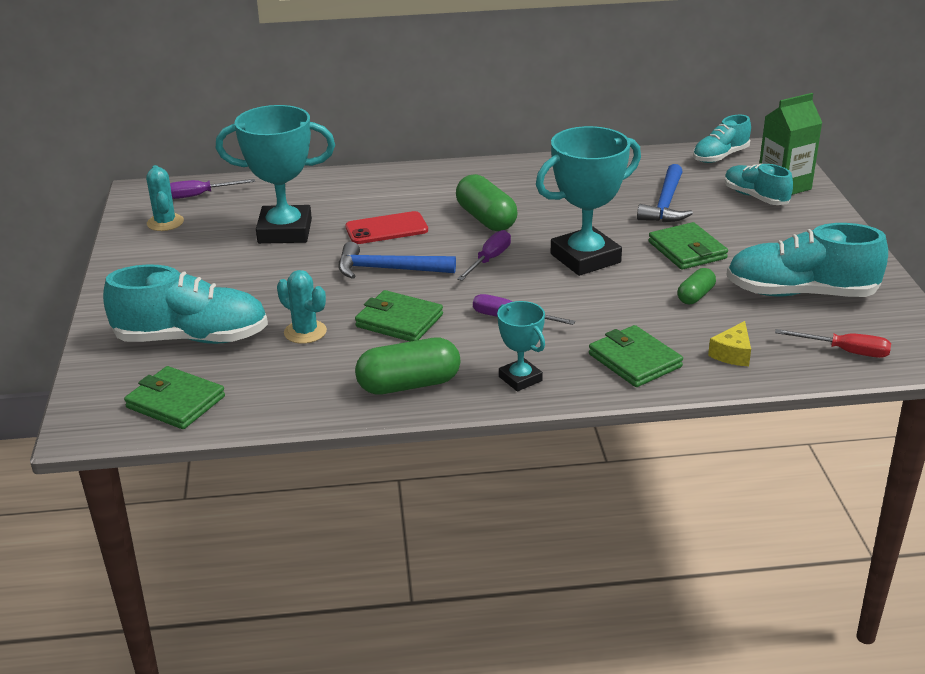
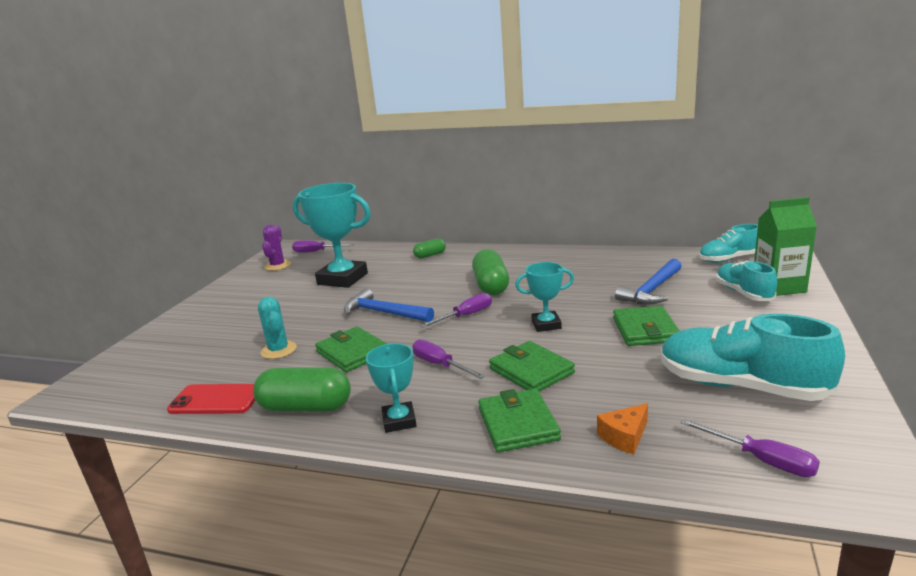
camera: 25 degrees right, 10 degrees down
(165, 222) = (277, 266): turquoise cactus -> purple cactus
(175, 402) = (137, 388): green wallet -> green wallet (531, 371)
(192, 338) = (203, 342): turquoise shoe -> none
(386, 229) = (411, 285): red phone -> red phone (216, 400)
(585, 258) = (546, 325): turquoise trophy -> turquoise trophy, size x0.53
(695, 296) = (625, 372): green capsule -> green capsule (430, 255)
(732, 354) = (624, 437): yellow cheese -> orange cheese
(845, 351) = (761, 460): red screwdriver -> purple screwdriver

